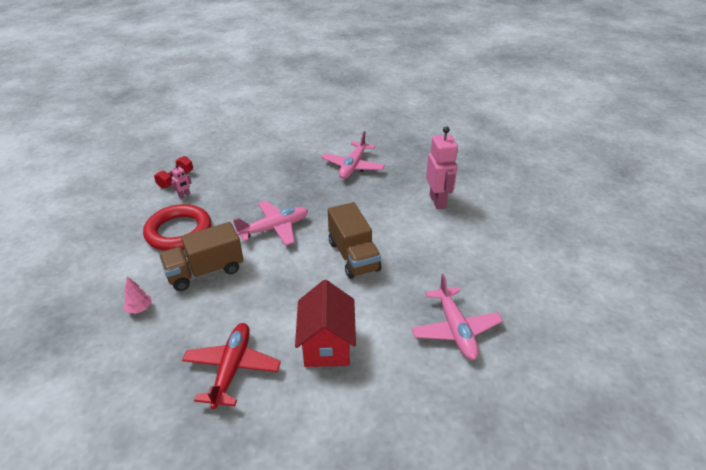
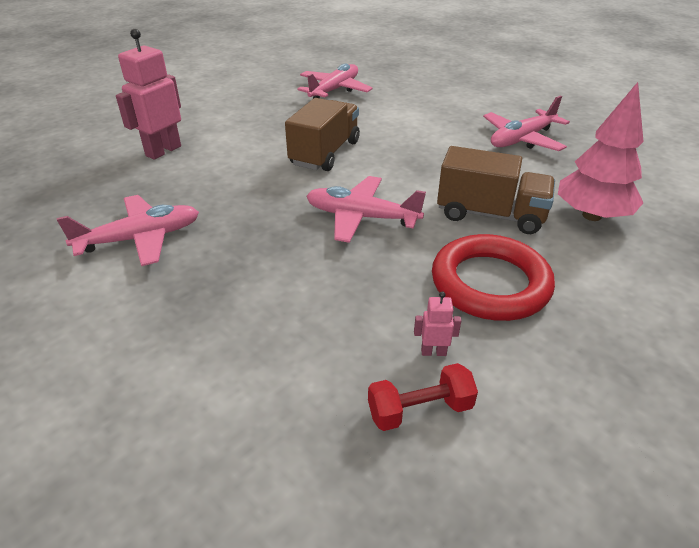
camera: 135 degrees left, 0 degrees up
(140, 309) = (591, 216): pink tree -> pink tree, size x2.22
(232, 368) = (521, 139): red plane -> pink plane
(327, 345) = (433, 120): red house -> none

